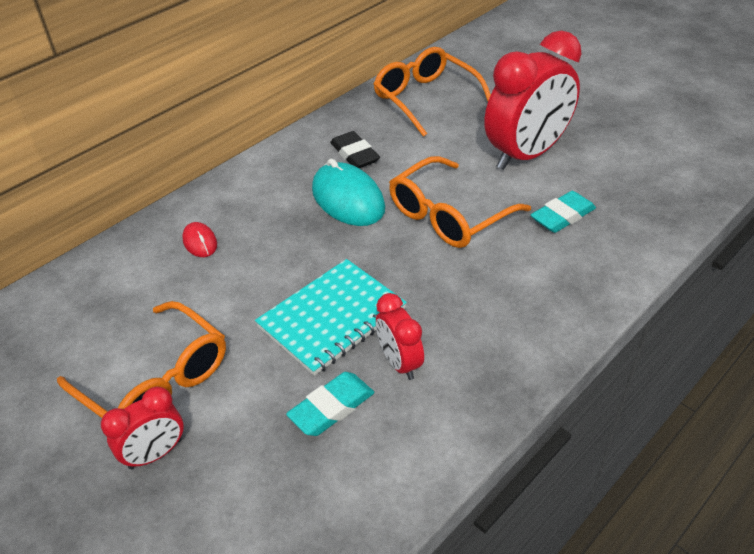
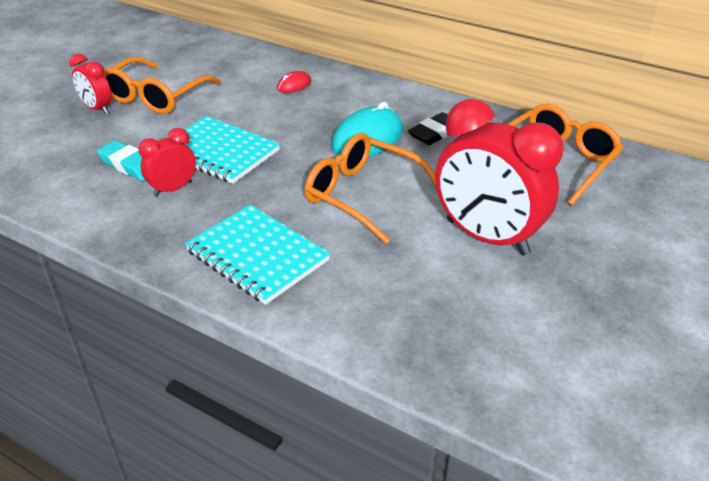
camera: 75 degrees right, 5 degrees down
(535, 297) = (257, 256): none -> turquoise notebook
(562, 216) = (385, 269): turquoise eraser -> none

